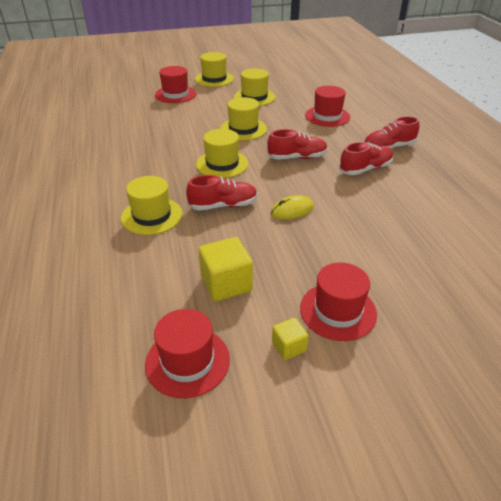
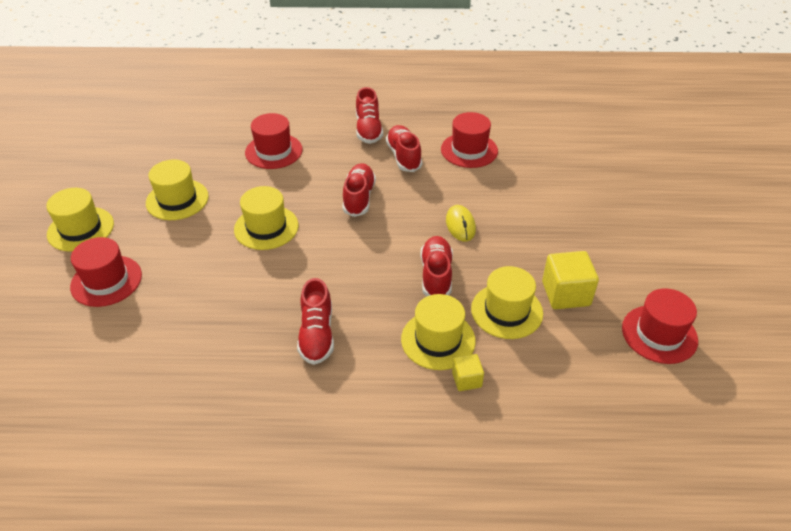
camera: 75 degrees left, 5 degrees up
(147, 165) = (317, 335): none -> red shoe
(222, 164) = (346, 262): yellow hat -> yellow hat (506, 311)
(289, 347) = (645, 268): yellow cube -> yellow cube (466, 380)
(338, 311) = (608, 231): red hat -> red hat (469, 150)

